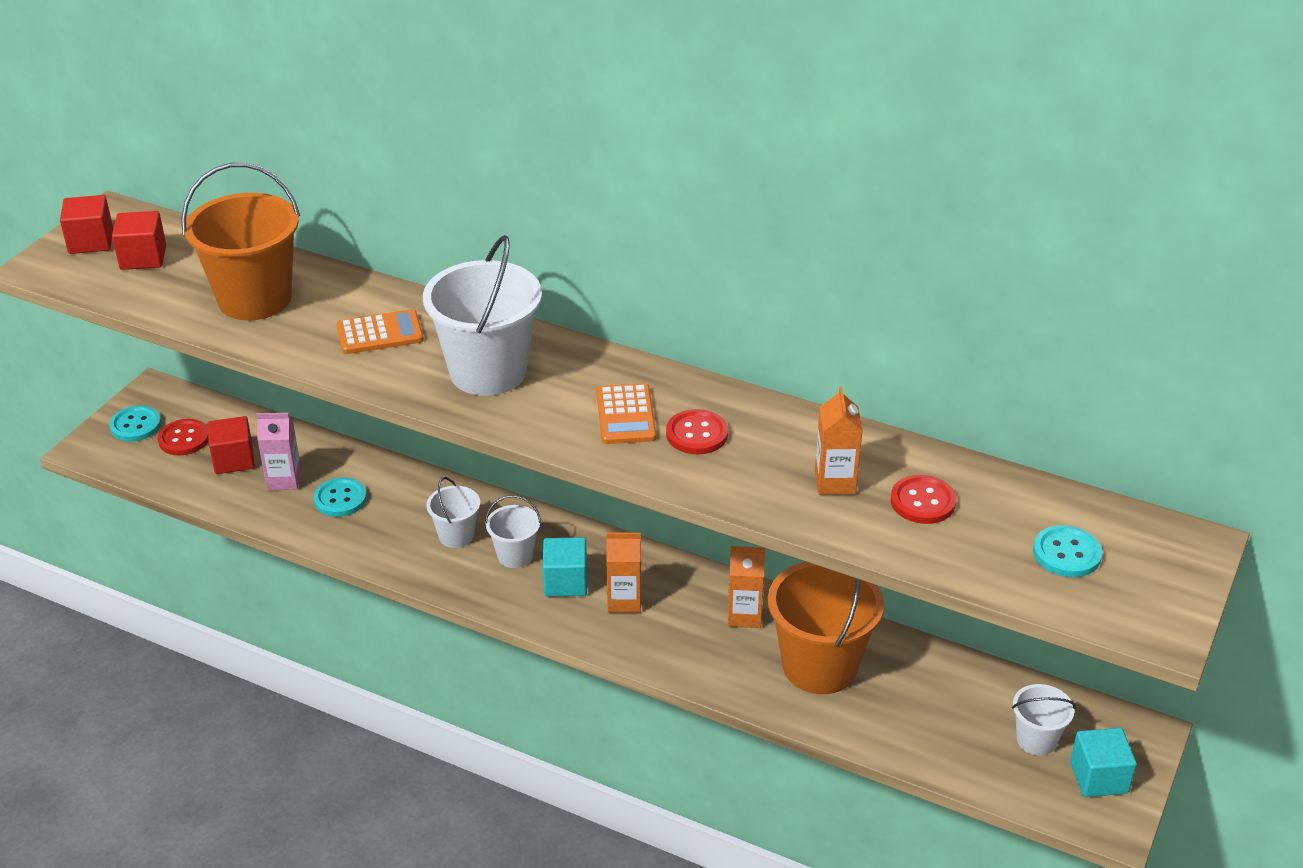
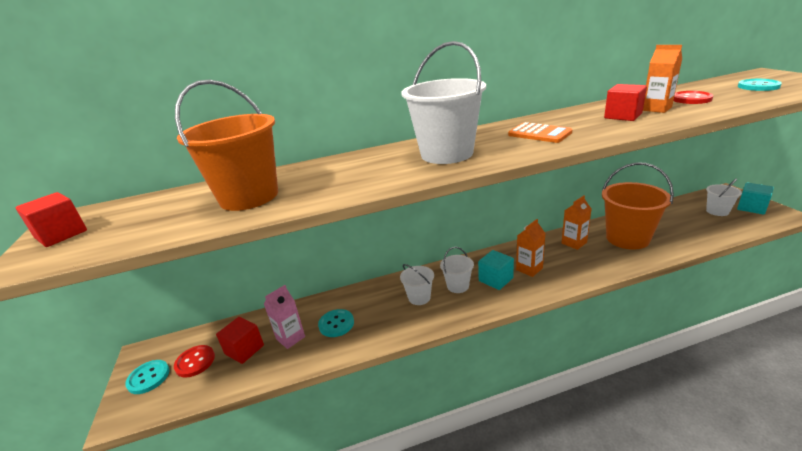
camera: 40 degrees left, 10 degrees down
(143, 257) = (124, 221): red cube -> red cube (623, 116)
(380, 333) = (359, 171): orange calculator -> none
(697, 434) = (578, 124): red button -> none

